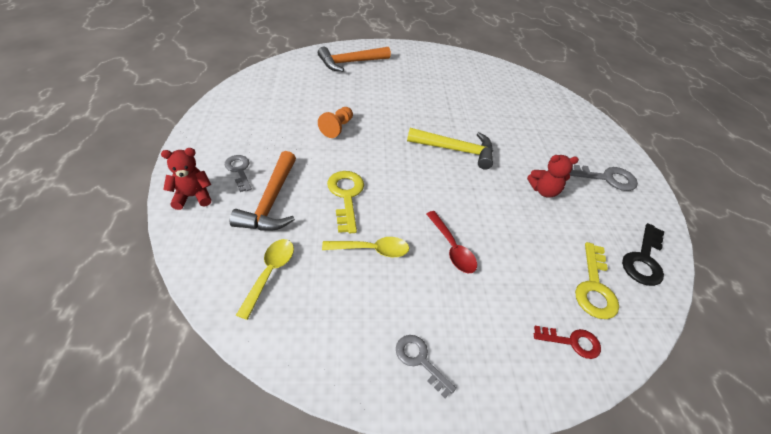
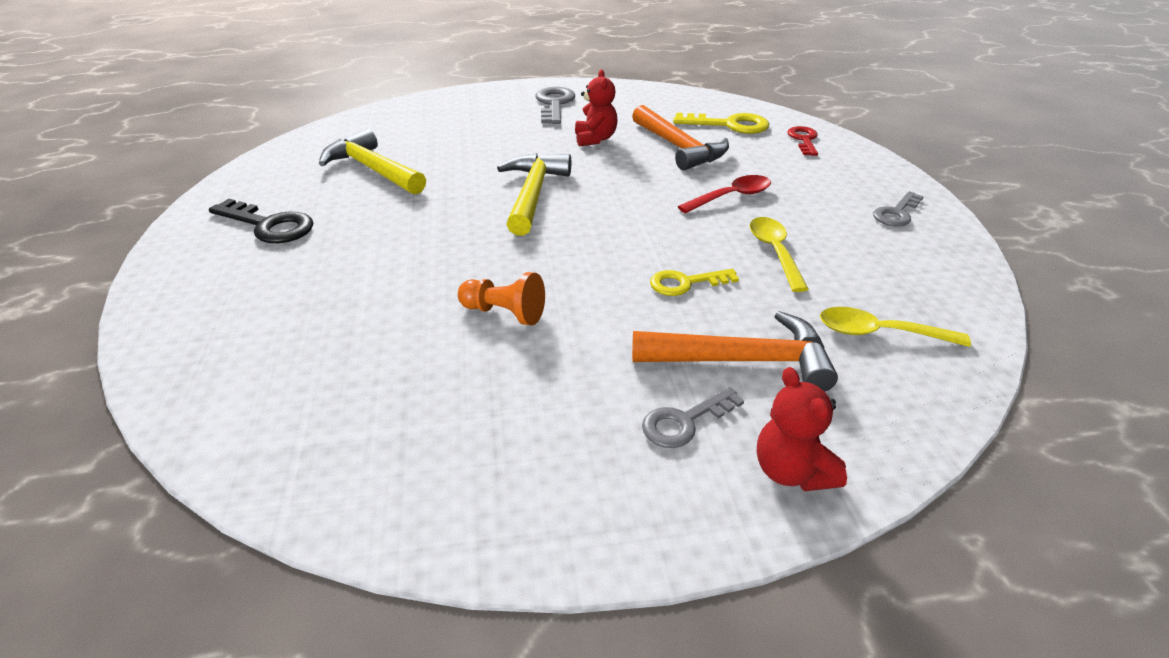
camera: 90 degrees left, 10 degrees down
(346, 196) = (686, 283): yellow key -> yellow key, size x0.66
(350, 62) = (232, 323): orange hammer -> orange hammer (679, 147)
(485, 95) = (373, 169): none -> yellow hammer
(644, 259) = (675, 100): black key -> black key (269, 225)

